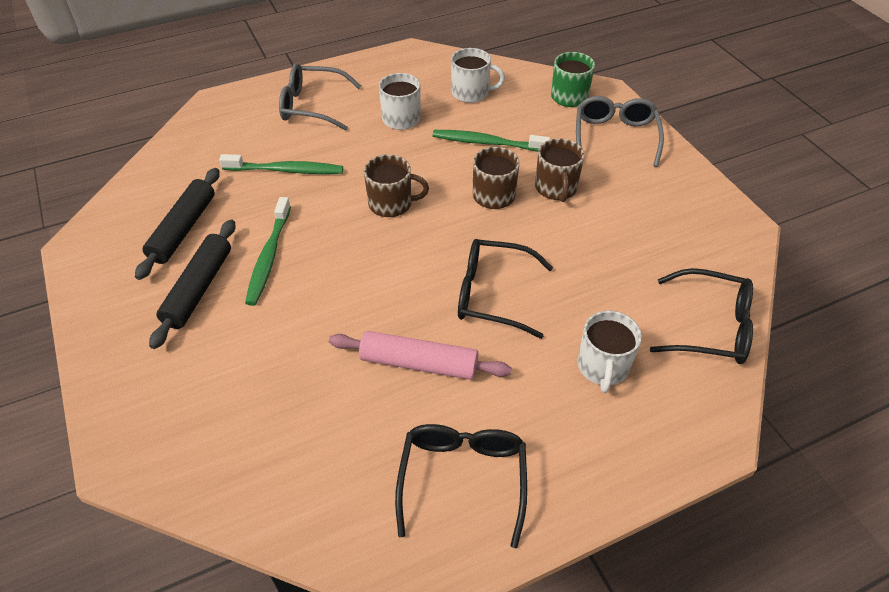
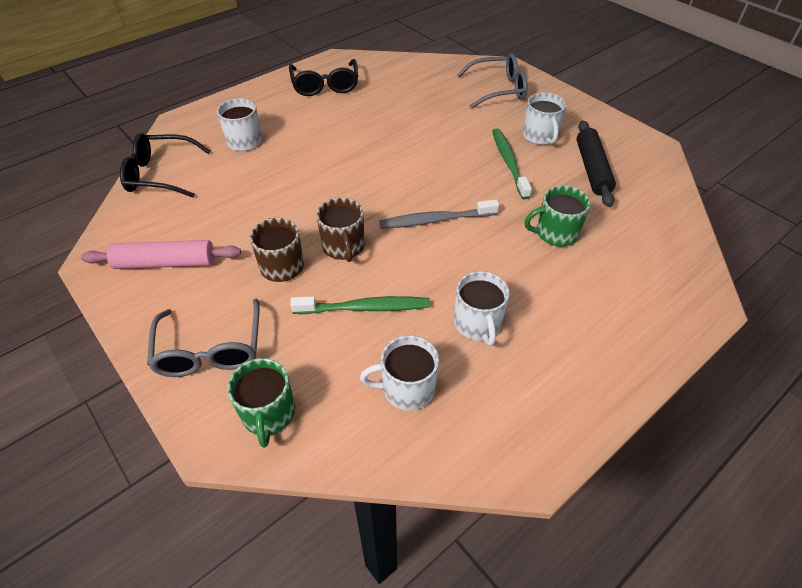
camera: 165 degrees right, 0 degrees up
(199, 288) = (540, 136): black rolling pin -> white mug
(285, 170) = (555, 233): green toothbrush -> green mug
(312, 106) = (593, 319): grey glasses -> grey glasses (498, 89)
(391, 204) = (436, 220): brown mug -> grey toothbrush
(419, 363) = (367, 123): pink rolling pin -> pink rolling pin (165, 263)
(492, 294) = (327, 167): black glasses -> none

